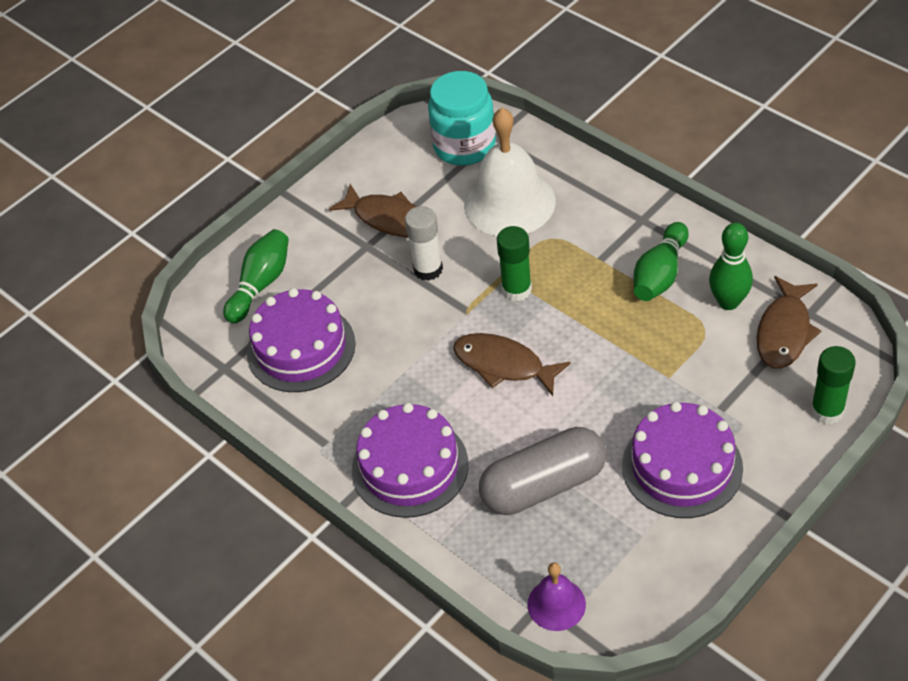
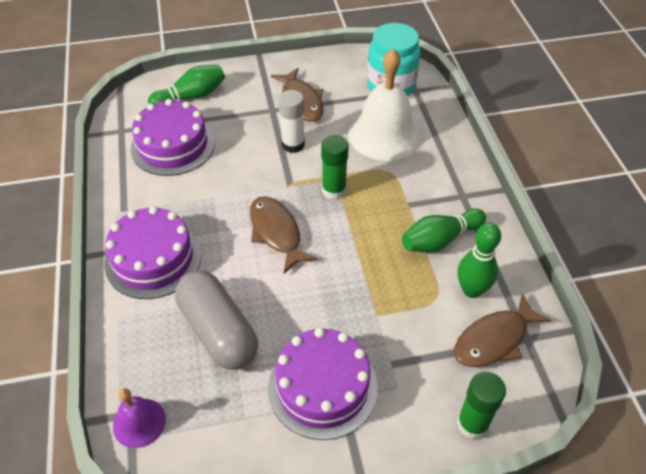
camera: 30 degrees right, 0 degrees up
(543, 485) = (218, 331): grey capsule -> grey capsule turned 45 degrees clockwise

